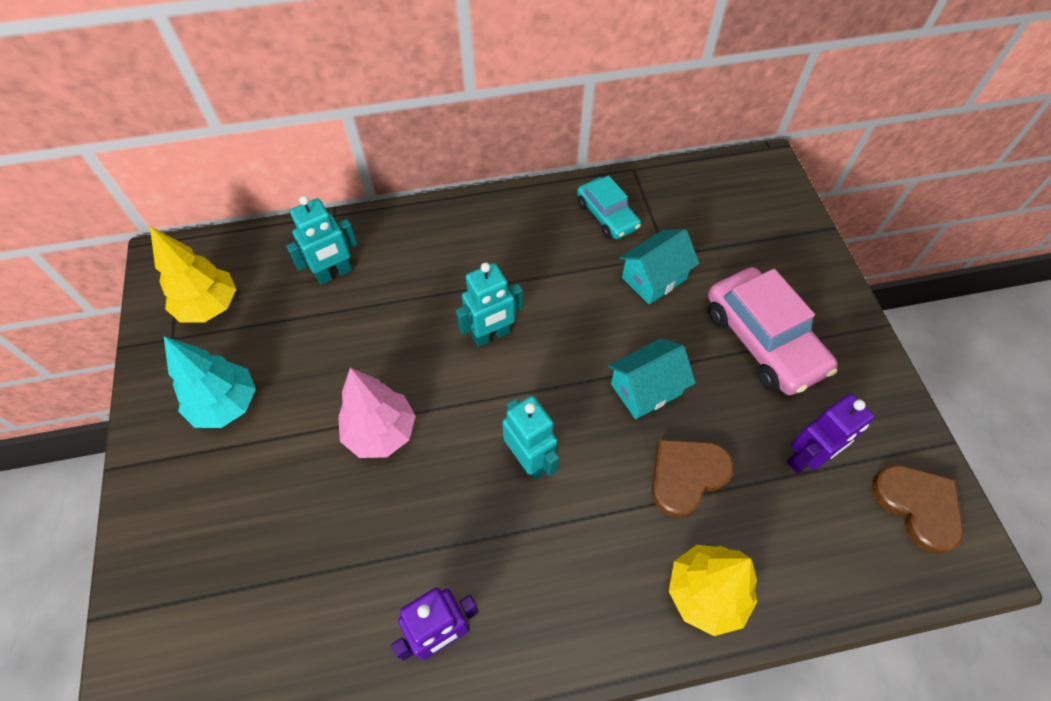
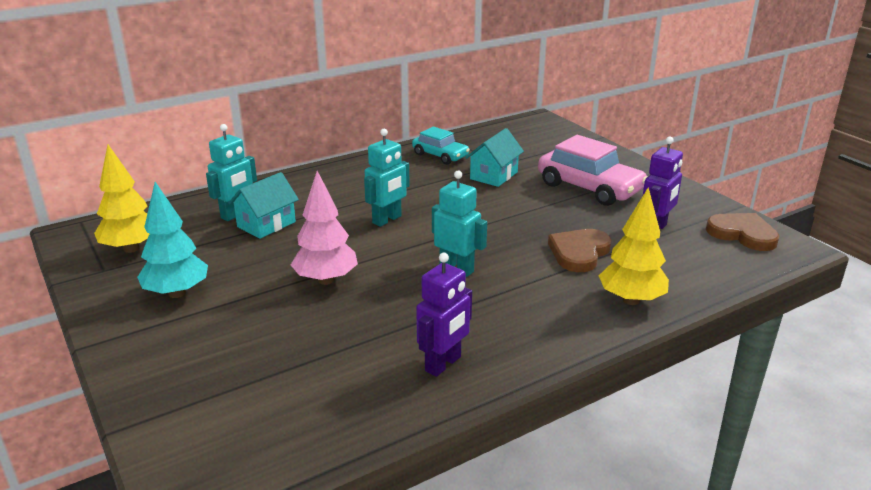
camera: 20 degrees left, 30 degrees down
(646, 389) = (522, 222): turquoise house -> turquoise house (266, 224)

